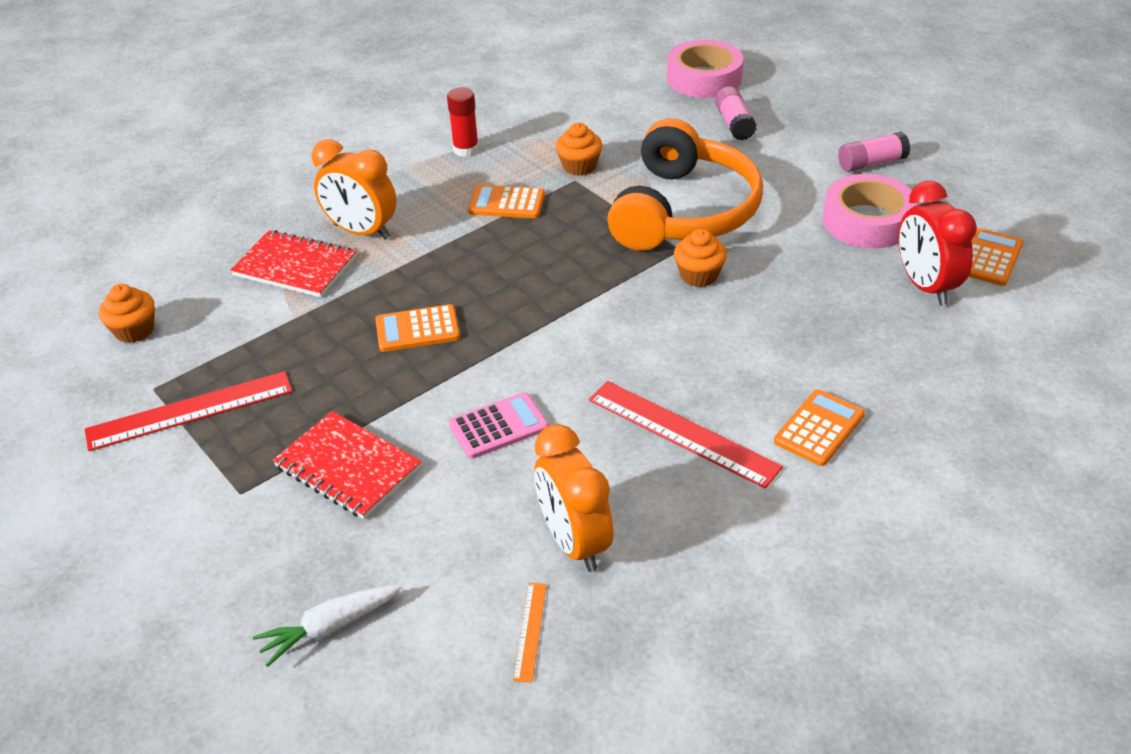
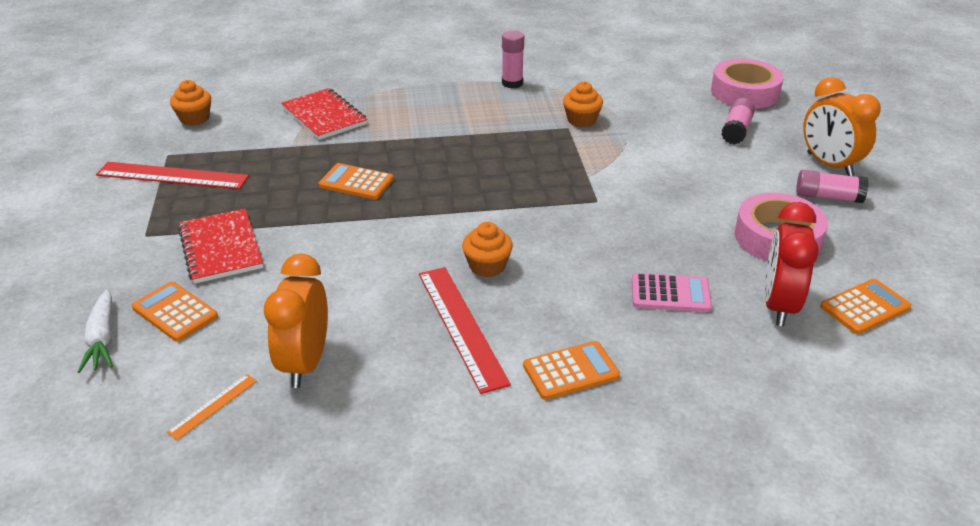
camera: 30 degrees right, 5 degrees down
(329, 628) = (102, 339): white carrot -> white carrot turned 105 degrees counterclockwise
(362, 232) = (388, 110): orange clock -> orange clock (829, 164)
(466, 149) = (512, 83): red glue stick -> pink glue stick
(499, 426) = (340, 265): pink calculator -> pink calculator (670, 294)
(507, 203) = (503, 126): orange calculator -> orange calculator (175, 312)
(684, 211) = (629, 176): orange headphones -> none
(699, 275) = (592, 224): orange cupcake -> orange cupcake (487, 266)

